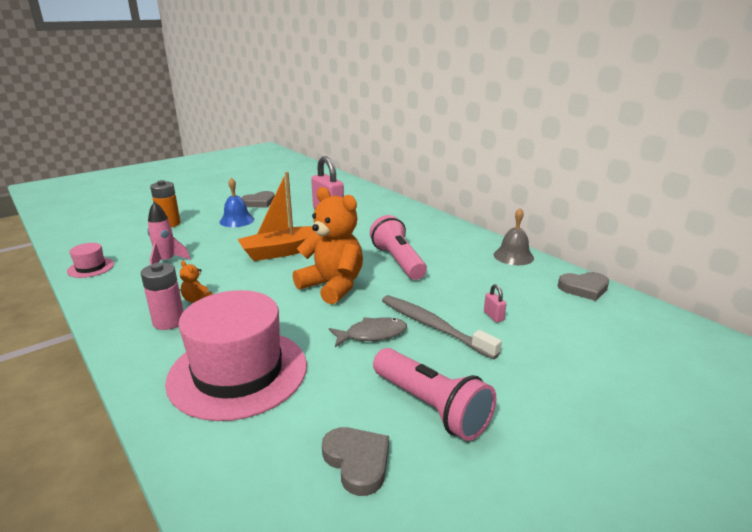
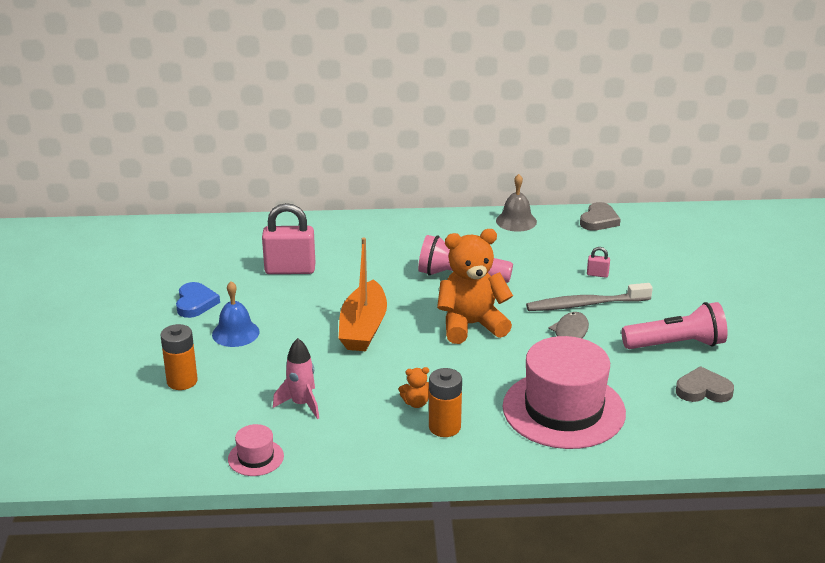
camera: 55 degrees left, 5 degrees up
(169, 321) = (444, 427): pink battery -> orange battery
(259, 202) = (195, 303): grey heart -> blue heart

